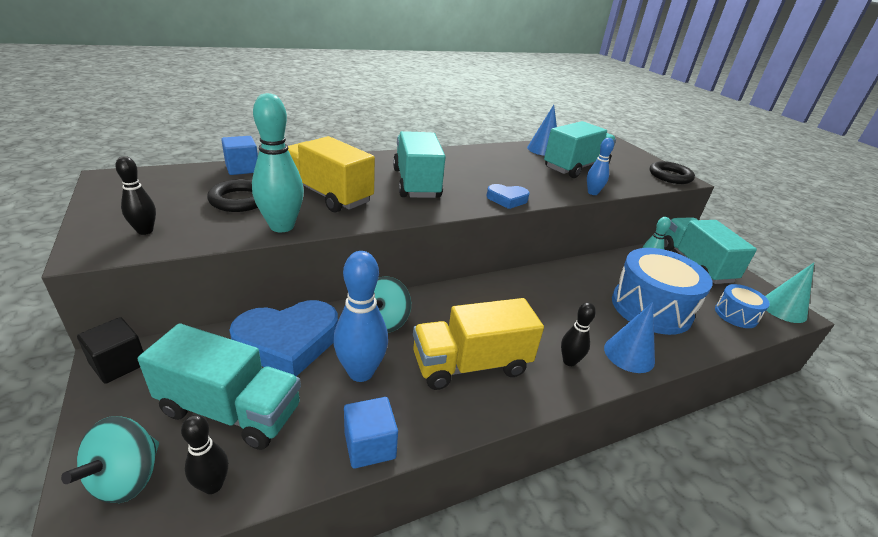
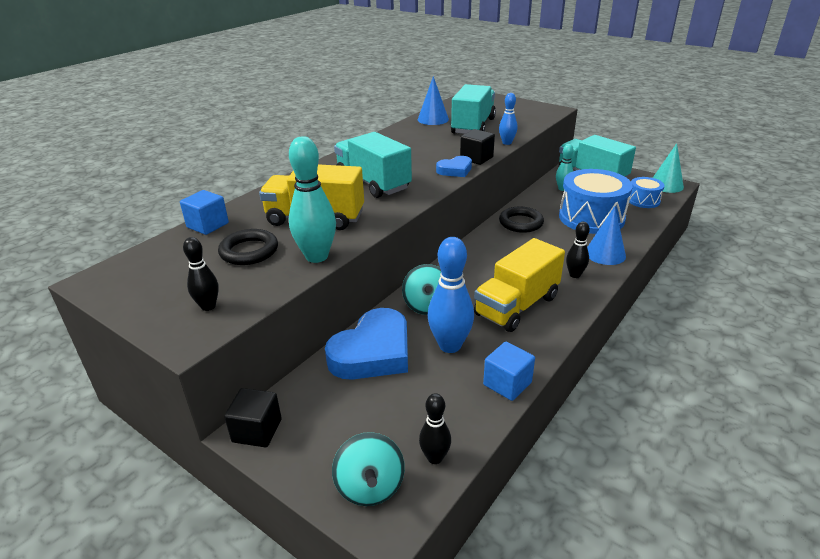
camera: 25 degrees left, 0 degrees up
(230, 410) = (388, 413): turquoise truck -> none
(542, 196) = (476, 158): none -> black cube
(670, 176) = (543, 110): black ring -> black ring (521, 223)

